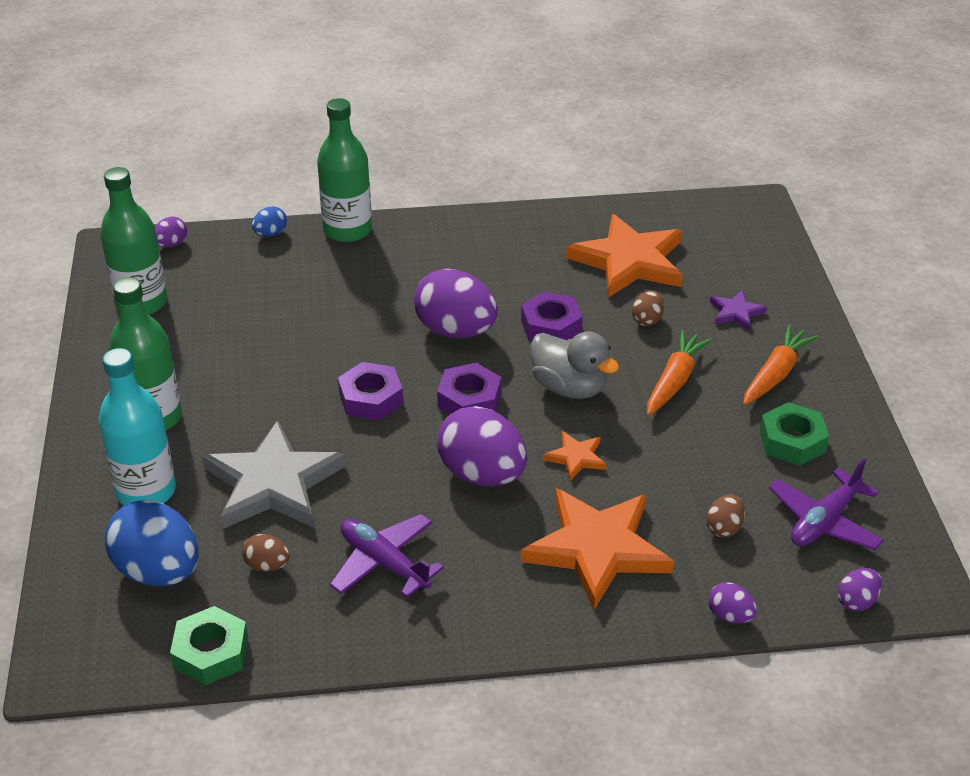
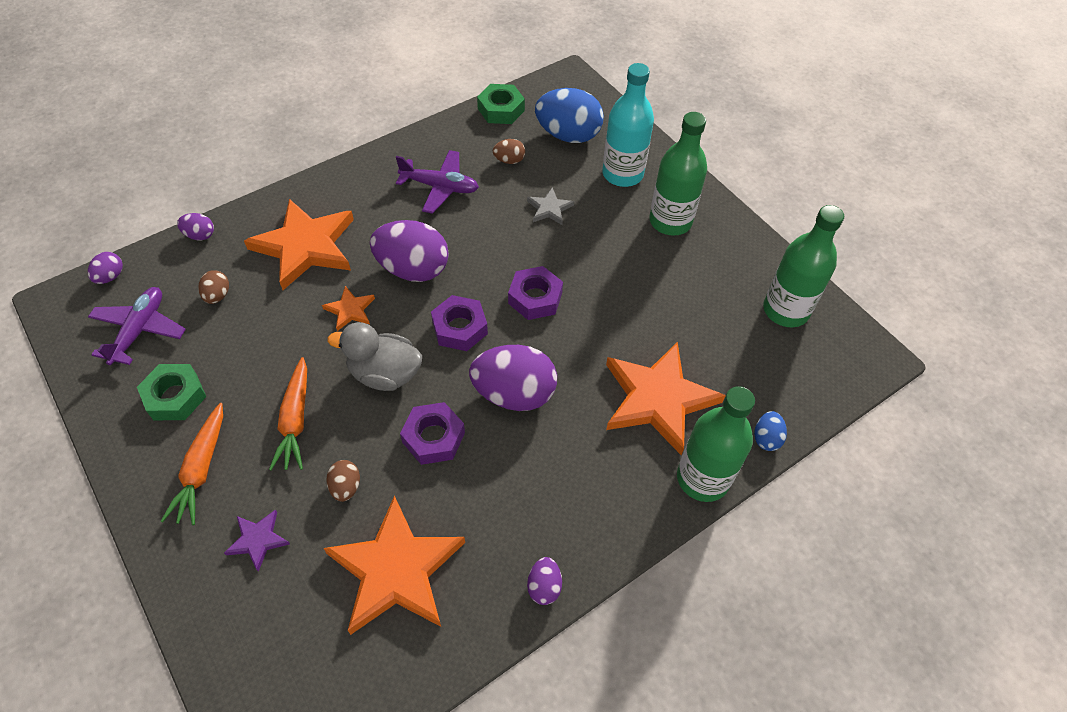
camera: 150 degrees right, 15 degrees up
(171, 244) = (834, 383): purple egg -> purple egg (544, 586)
(273, 483) = (549, 208): grey star -> grey star, size x0.45
(331, 284) = (658, 399): none -> orange star

